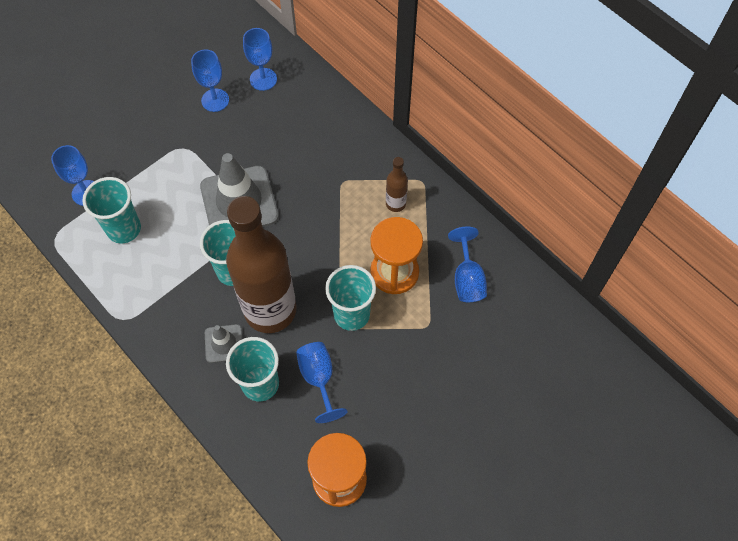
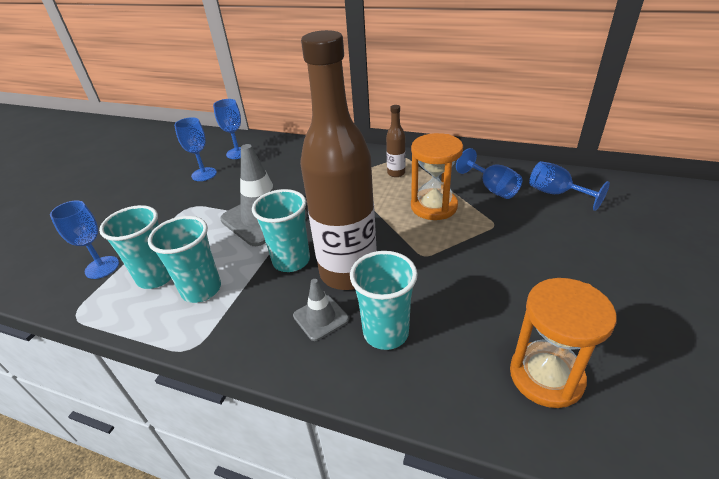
camera: 25 degrees left, 25 degrees down
(318, 378) = (439, 300): blue goblet -> blue goblet (556, 193)
(351, 314) = (425, 244): turquoise cup -> turquoise cup (201, 289)

